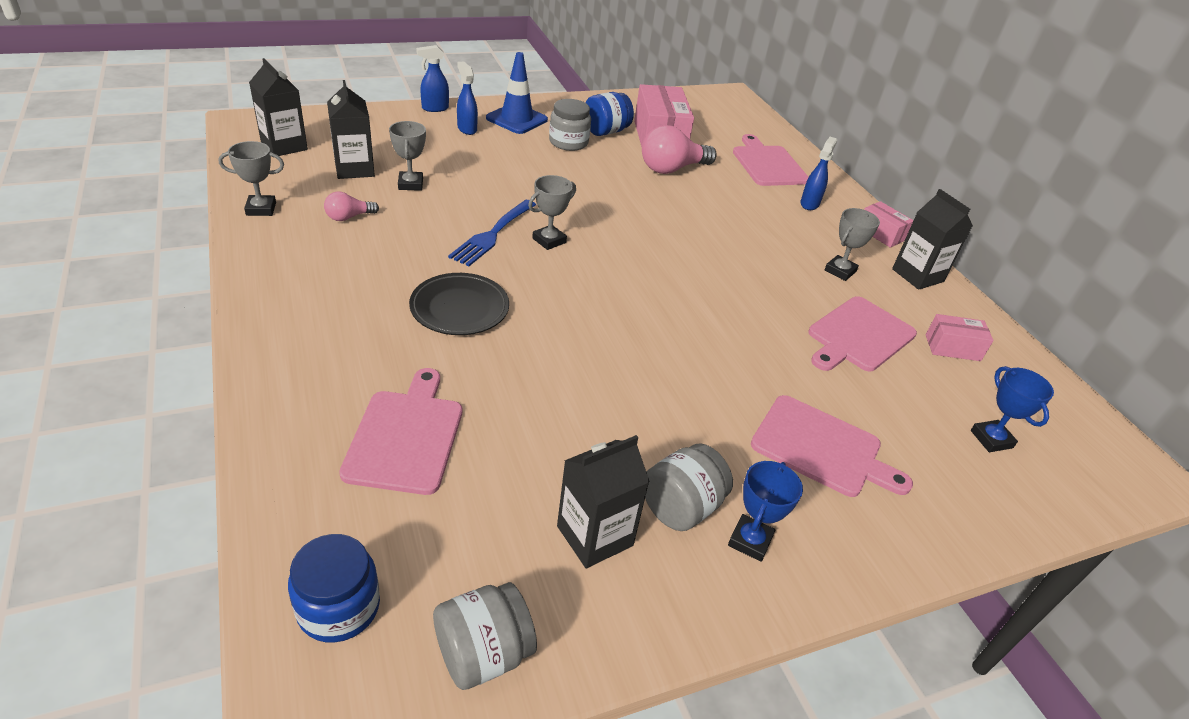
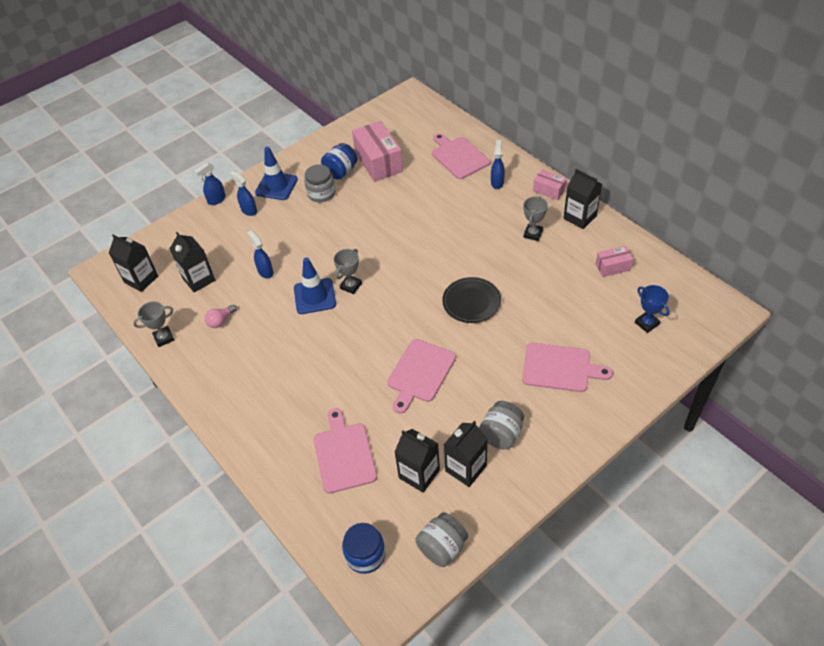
camera: 10 degrees left, 10 degrees up
(410, 184) = (241, 277): grey trophy -> none
(445, 189) = (265, 271): none -> blue spray bottle
(459, 308) = (326, 360): black plate -> black plate (471, 302)
(492, 234) = (314, 296): blue fork -> blue traffic cone
(510, 513) = (419, 474): none -> black carton
(672, 169) = (399, 189): pink light bulb -> none
(750, 541) = (541, 438): blue trophy -> none
(858, 336) = (558, 281): pink cutting board -> pink cutting board (420, 373)

